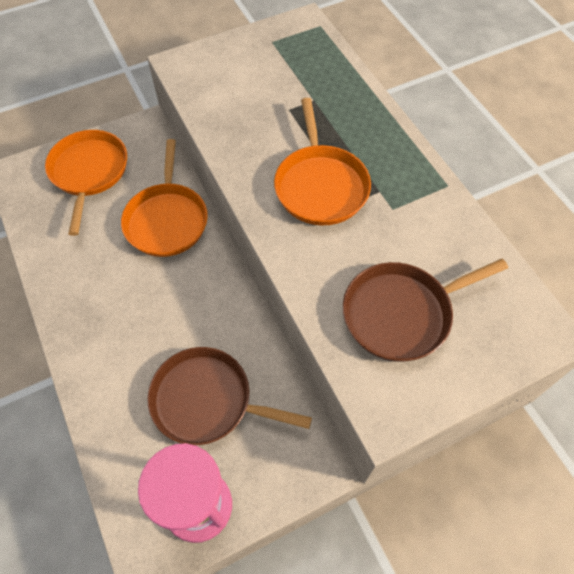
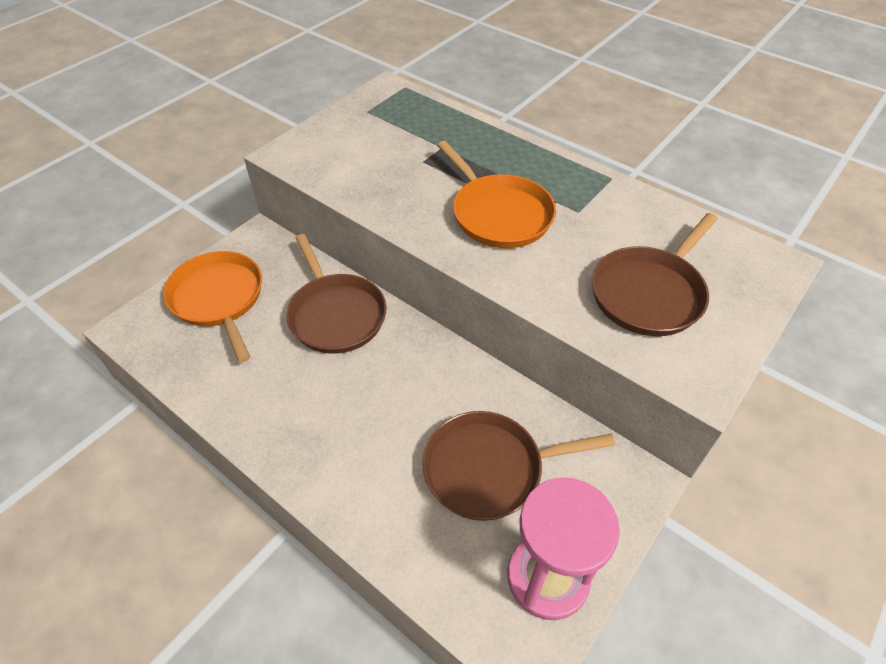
camera: 25 degrees left, 10 degrees down
(167, 220) = (336, 314): orange pan -> brown pan

